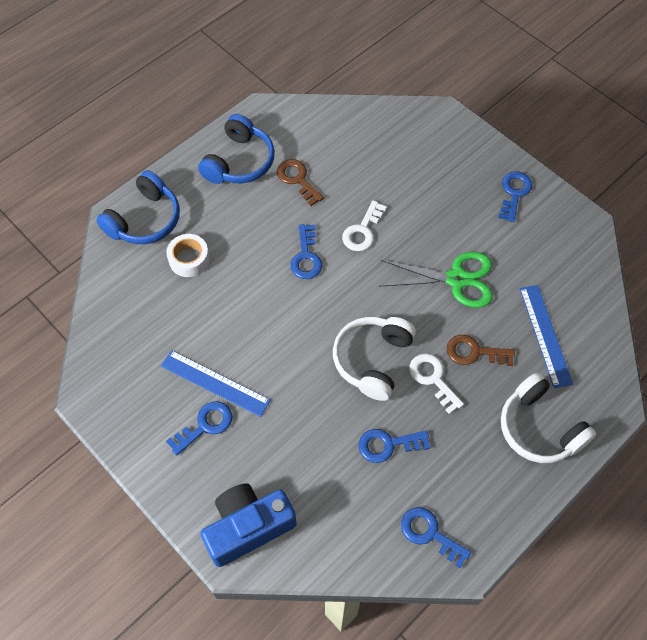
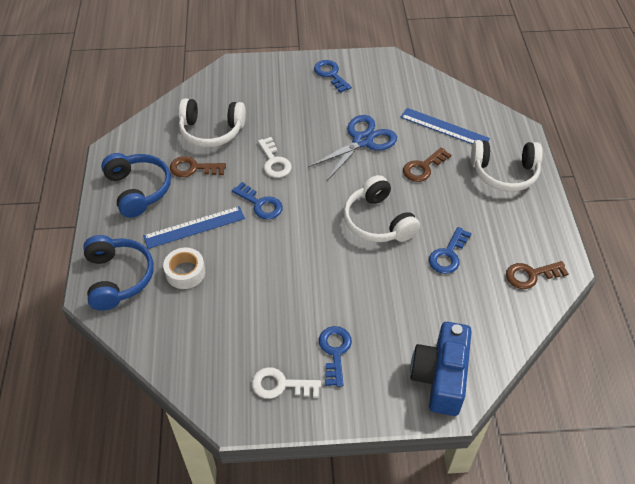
camera: 50 degrees left, 10 degrees down
(215, 383) = (306, 323): blue ruler -> blue ruler (194, 227)
(351, 159) = (211, 131): none -> white headphones
(429, 533) = (530, 275): blue key -> brown key
(432, 378) = (422, 200): white key -> white key (280, 385)
(456, 279) = (362, 141): green scissors -> blue scissors

